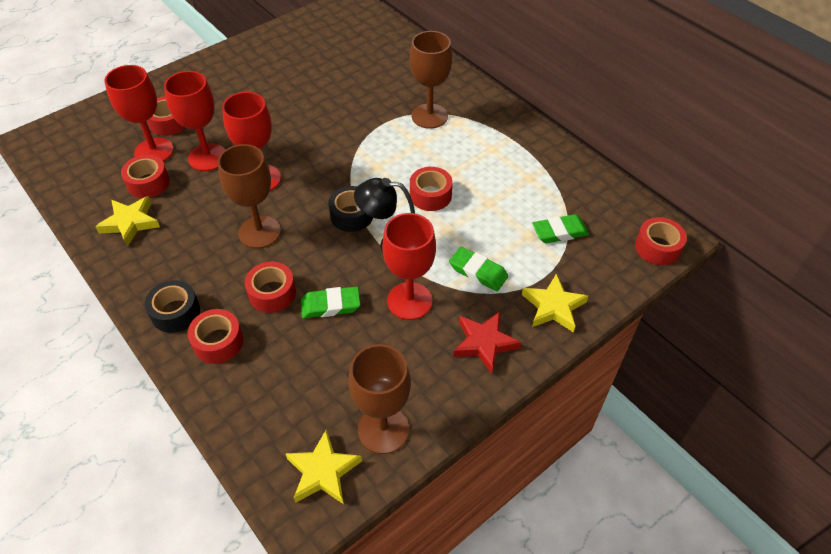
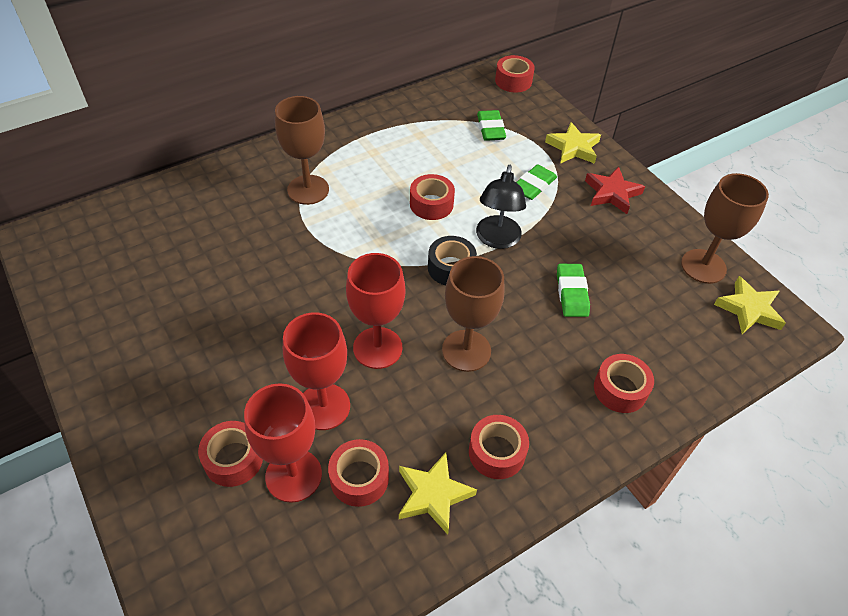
camera: 85 degrees left, 0 degrees up
(175, 312) = (581, 432): black tape -> none
(272, 293) = (555, 340): red tape -> red tape (496, 452)
(409, 301) = (566, 235): red goblet -> none

